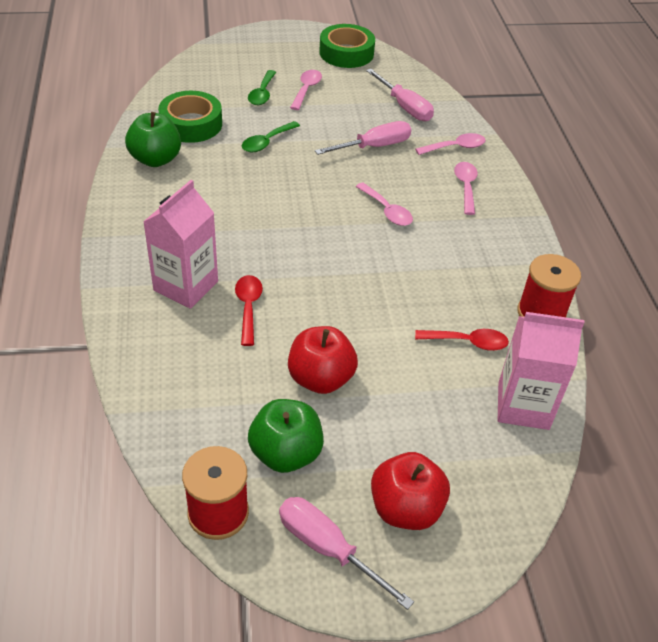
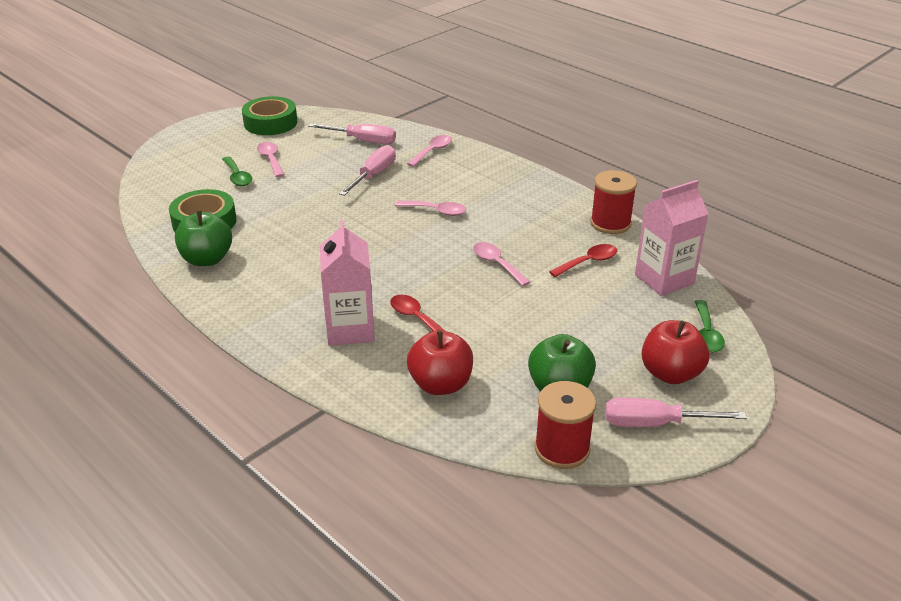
camera: 35 degrees left, 10 degrees down
(267, 142) = (286, 207): green spoon -> green spoon (706, 334)
(320, 379) = (524, 333): red apple -> red apple (440, 384)
(466, 187) = (470, 172): pink spoon -> pink spoon (497, 264)

